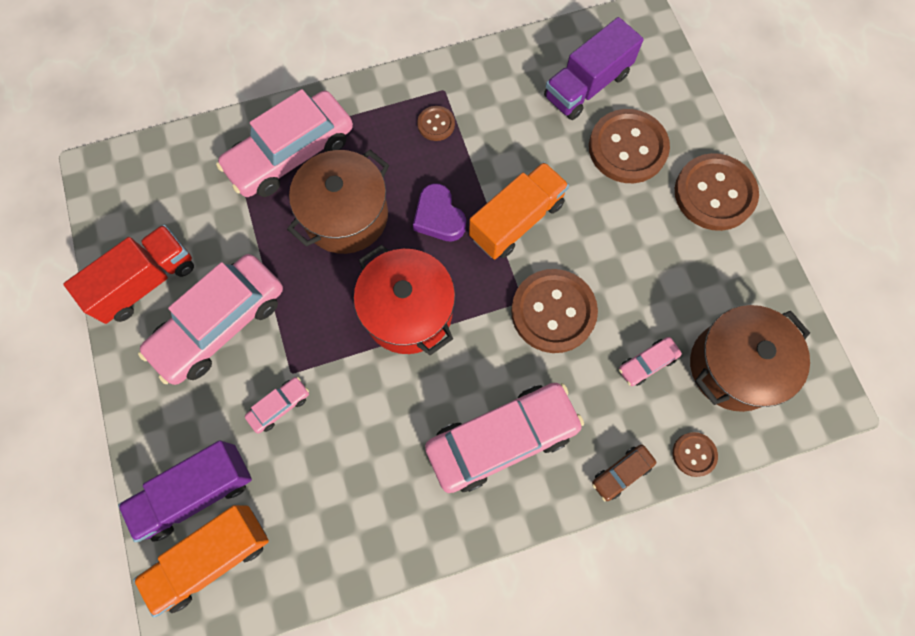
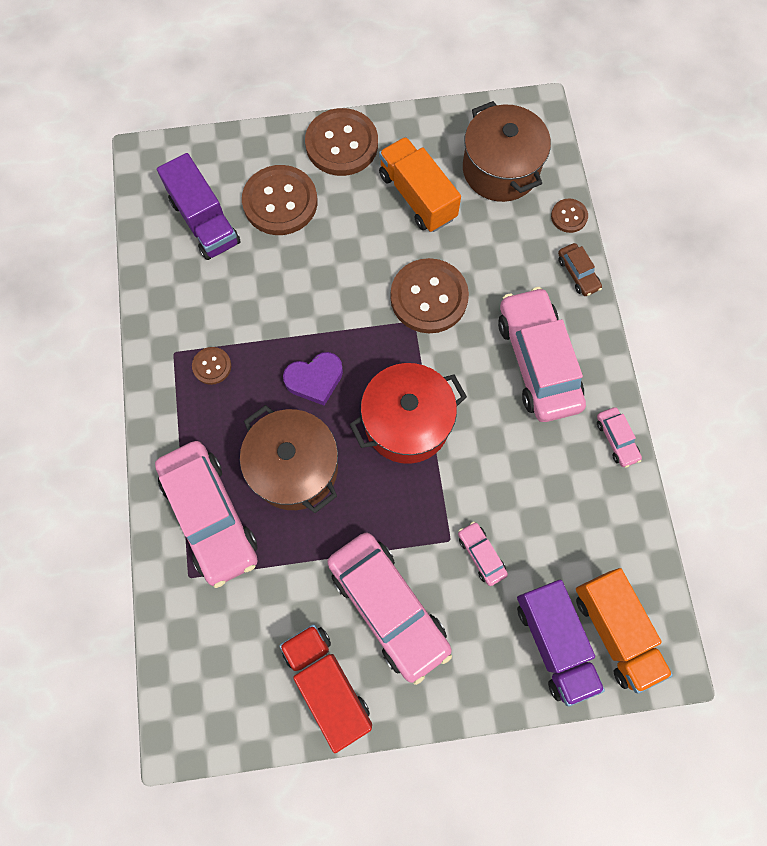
camera: 80 degrees left, 0 degrees up
(516, 220) = (333, 311): orange truck -> orange truck (417, 196)
(647, 363) = (487, 233): pink car -> pink car (616, 439)

